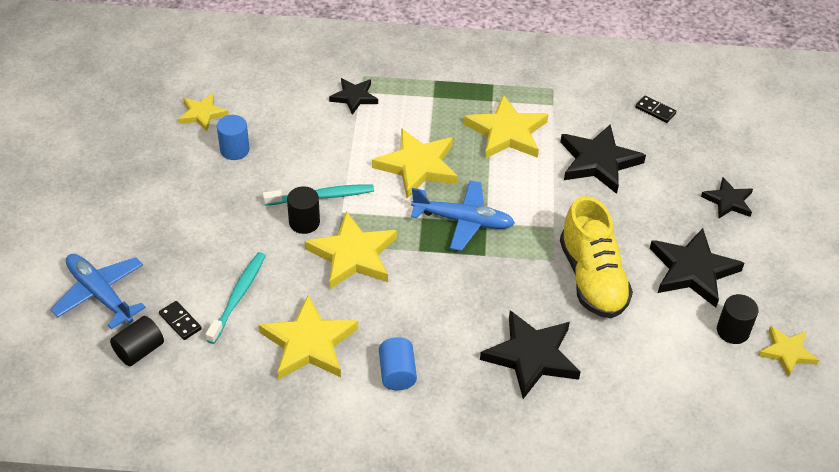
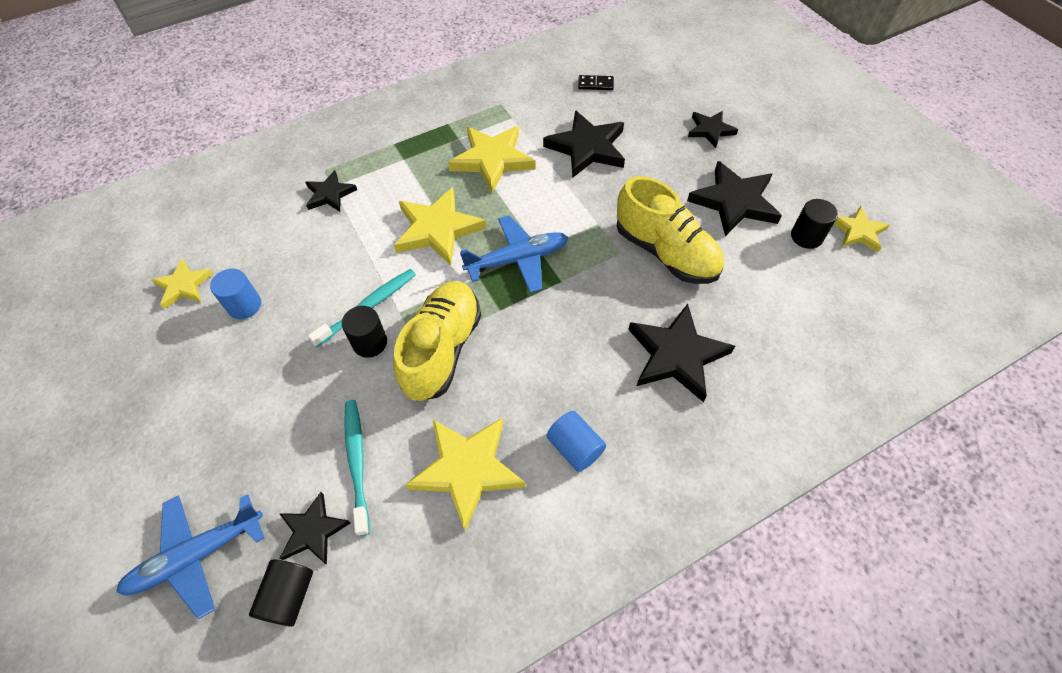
camera: 30 degrees left, 10 degrees up
(100, 294) = (197, 555): blue plane -> blue plane turned 45 degrees counterclockwise
(180, 322) = (313, 531): black domino -> black star
(353, 255) = (442, 349): yellow star -> yellow shoe

